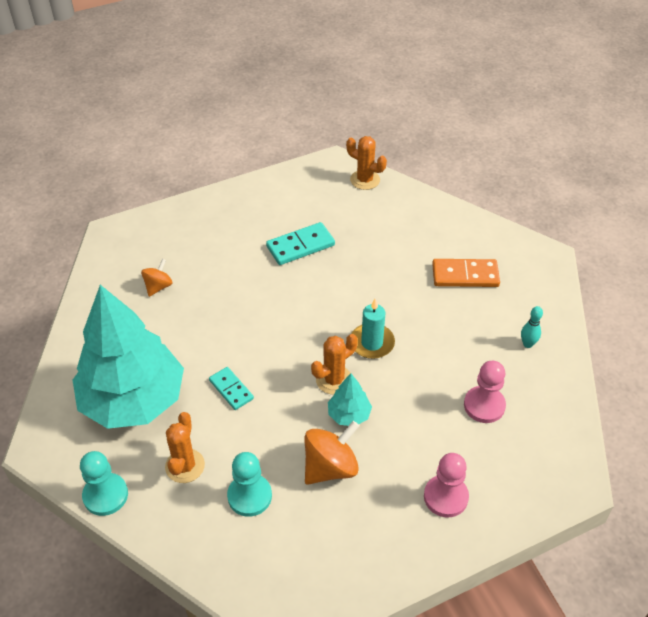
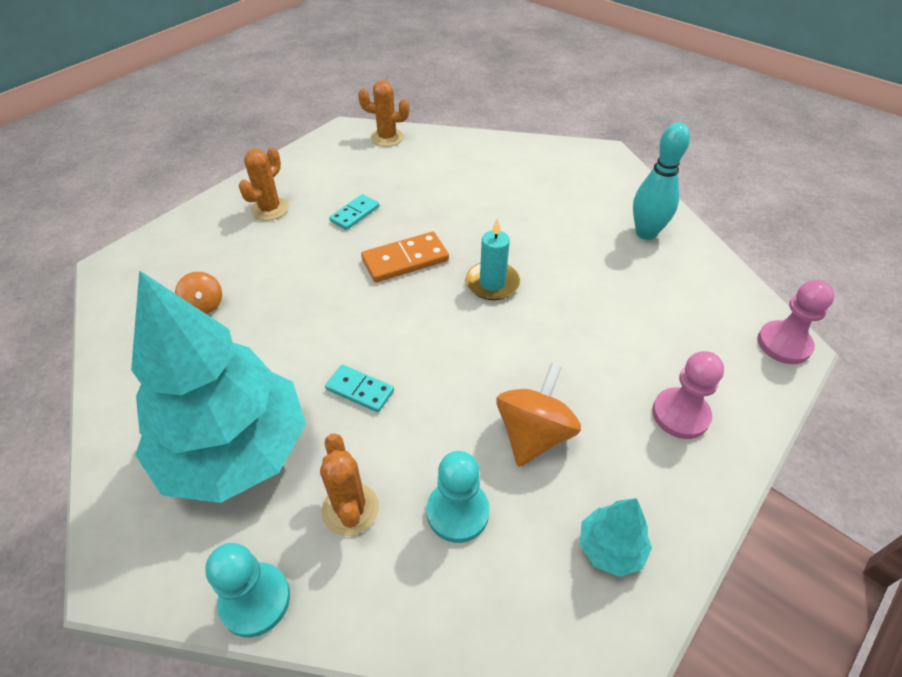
camera: 25 degrees left, 0 degrees up
(158, 286) = (204, 305): orange spinning top -> orange spinning top turned 150 degrees clockwise
(300, 246) = (355, 214): turquoise domino -> turquoise domino, size x0.65
(334, 380) = (475, 335): orange cactus -> orange cactus (270, 209)
(349, 414) = (516, 366): turquoise tree -> turquoise tree (610, 548)
(465, 275) = (543, 191): orange domino -> orange domino (405, 260)
(484, 405) = (648, 304): pink pawn -> pink pawn (784, 344)
(527, 344) = (646, 233): turquoise bowling pin -> turquoise bowling pin, size x1.92

